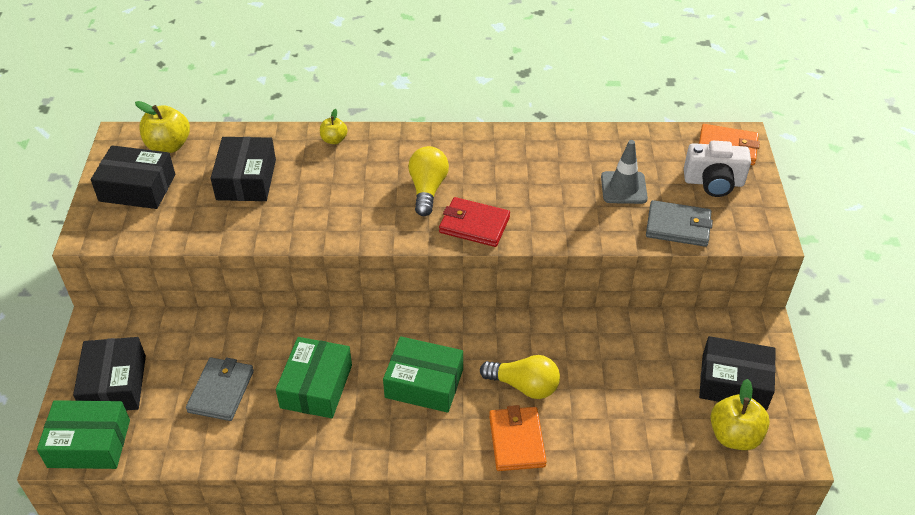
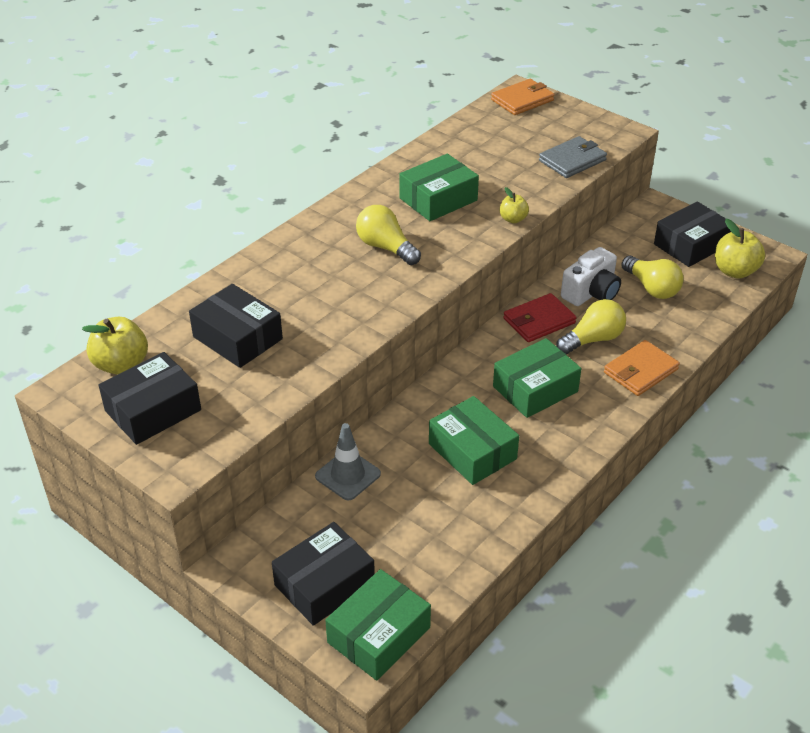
camera: 50 degrees left, 5 degrees down
(114, 384) = (324, 584): black box -> black box turned 75 degrees counterclockwise
(221, 391) = (413, 513): grey wallet -> none
(334, 140) = (257, 266): yellow apple -> yellow apple (513, 219)
(474, 225) = (456, 245): red wallet -> red wallet (539, 321)
(517, 441) = (640, 371): orange wallet -> orange wallet turned 75 degrees counterclockwise
(522, 181) = (438, 199): none -> green box
(623, 188) = (505, 161): grey traffic cone -> grey traffic cone (348, 475)
(638, 388) = (651, 288): none -> yellow light bulb
(713, 182) = (548, 124): white camera -> white camera (591, 293)

